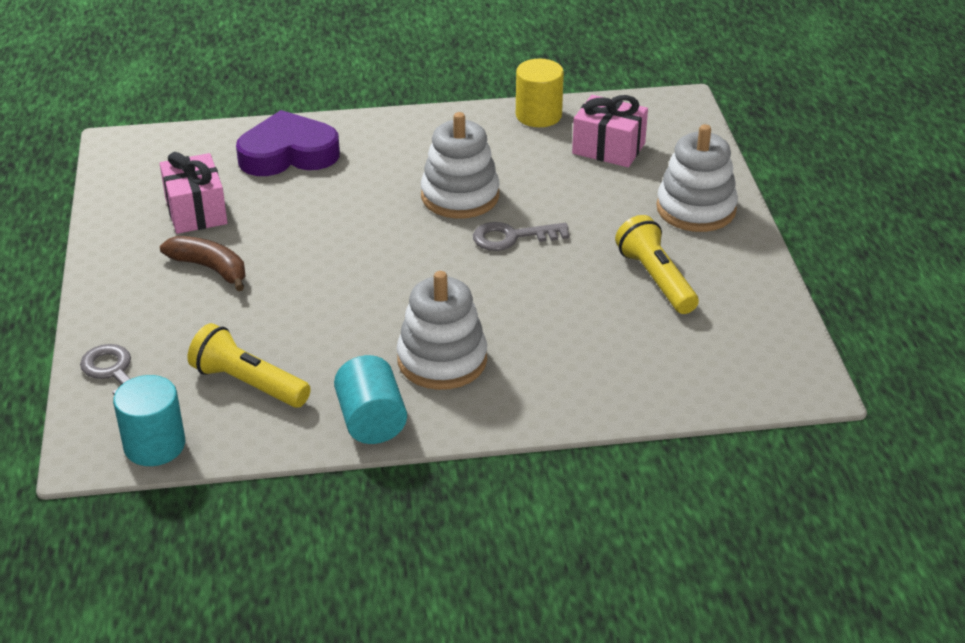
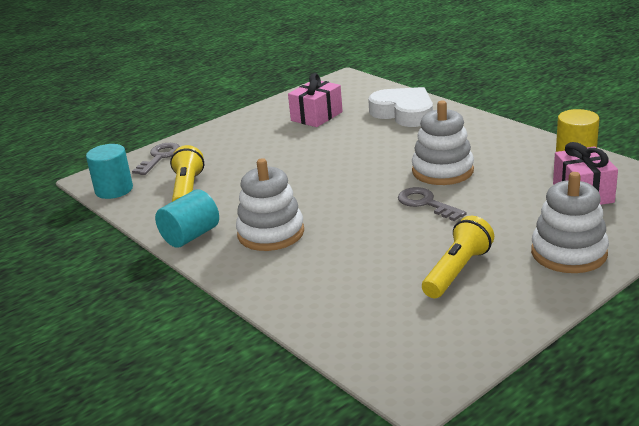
camera: 60 degrees right, 10 degrees down
(210, 268) = (272, 140): brown banana -> none
(288, 154) = (404, 113): purple heart -> white heart

